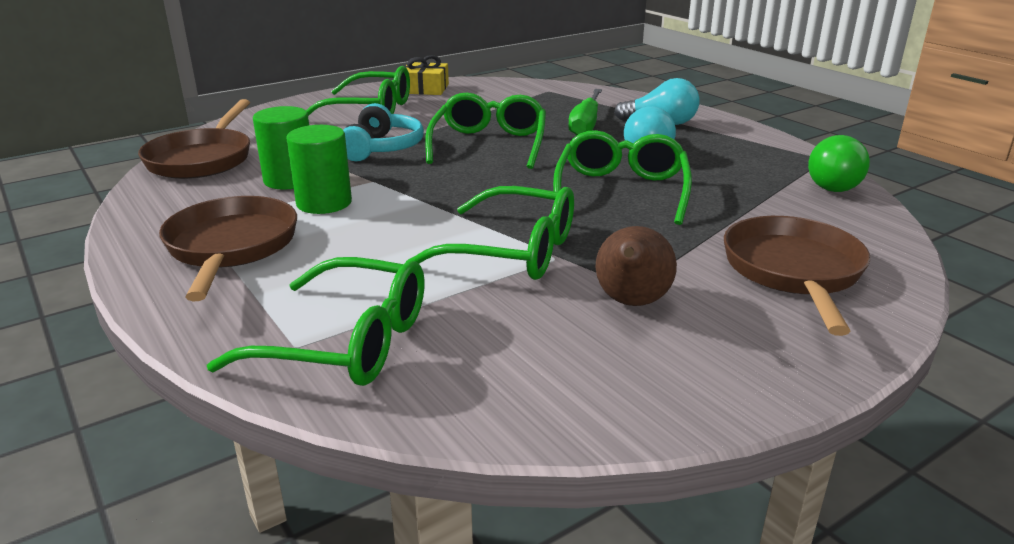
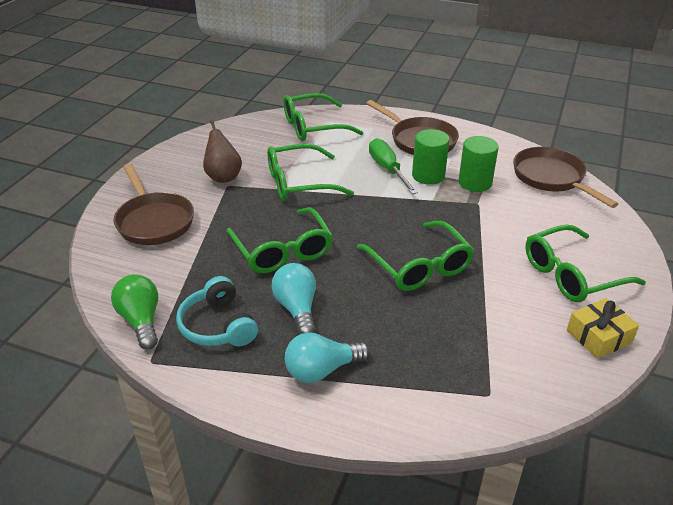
camera: 145 degrees right, 10 degrees up
(382, 148) = (478, 230): turquoise headphones -> turquoise headphones (217, 326)
(586, 124) = (382, 333): green screwdriver -> green screwdriver (387, 169)

